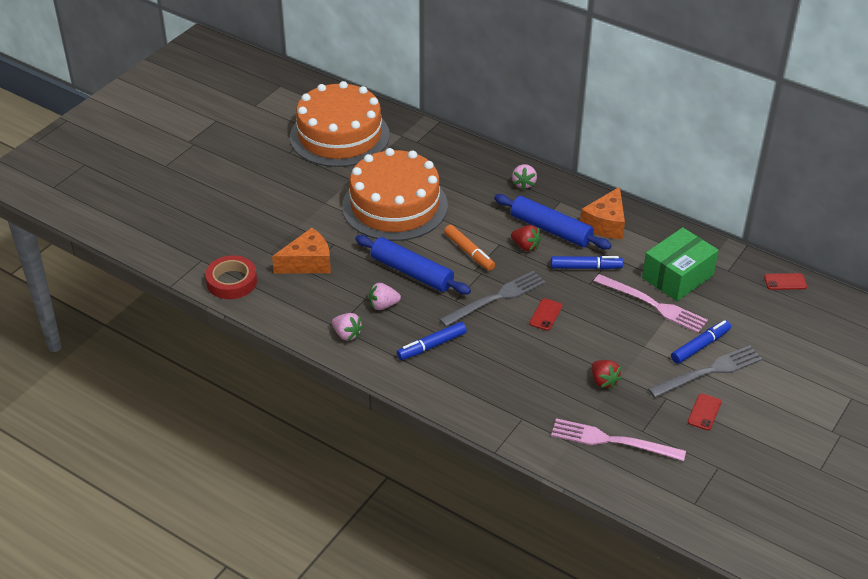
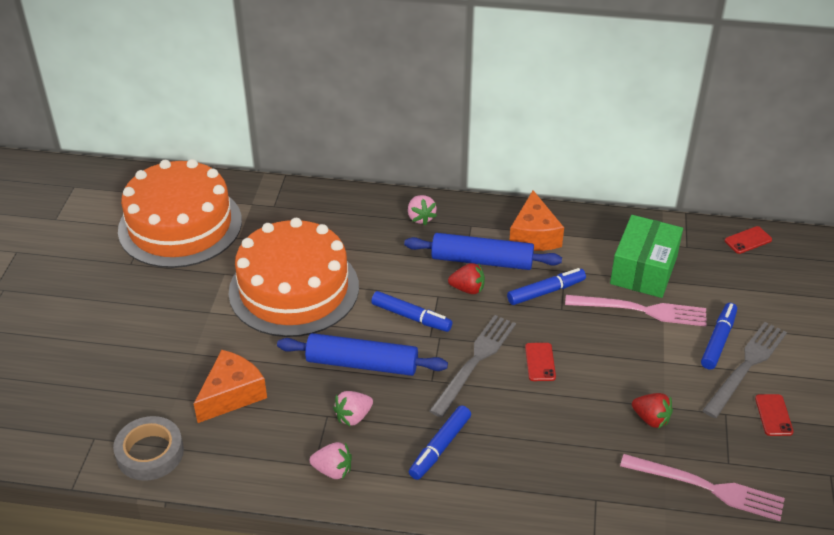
camera: 25 degrees left, 0 degrees up
(231, 281) = (150, 453): red tape -> grey tape
(469, 252) = (411, 317): orange marker -> blue marker
(612, 441) = (707, 488): pink fork -> pink fork turned 150 degrees counterclockwise

